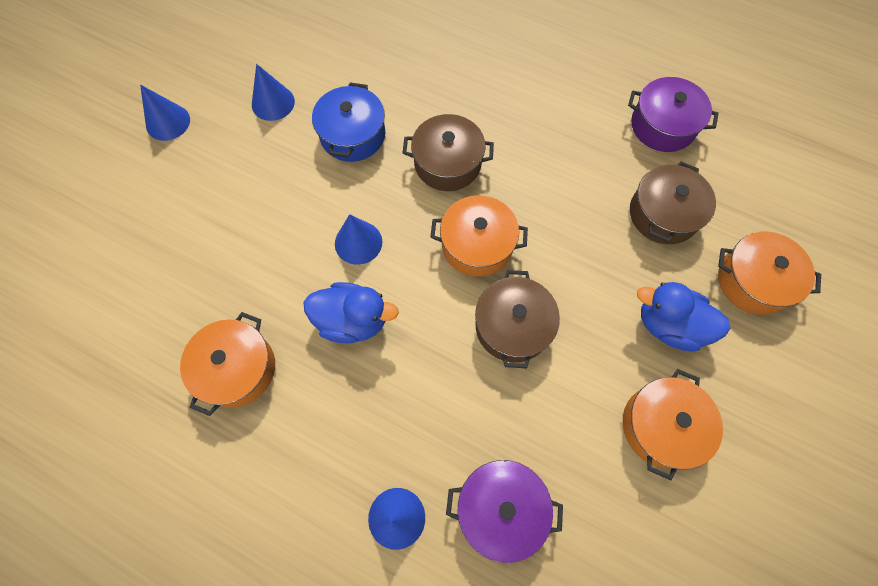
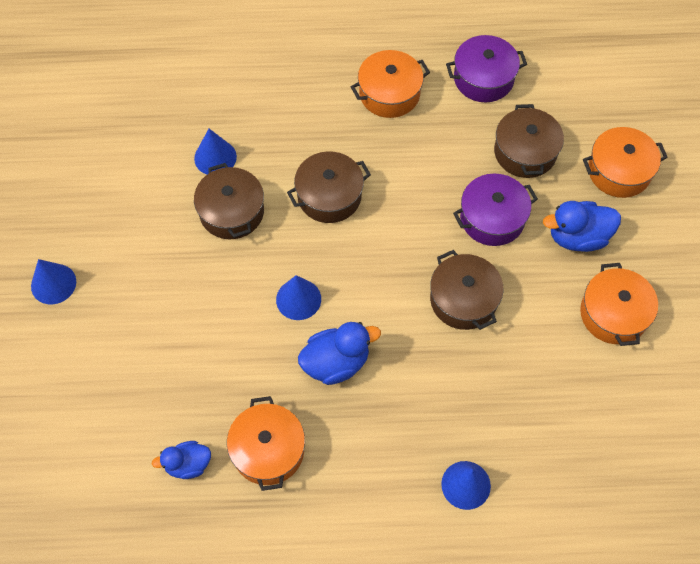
camera: 30 degrees left, 5 degrees down
(161, 341) = (188, 464): none -> blue duck
(273, 103) = (139, 218): blue cone -> blue cone (215, 157)
(352, 135) = (231, 212): blue pot -> brown pot
(477, 245) = (396, 251): orange pot -> orange pot (389, 93)
(500, 508) = (536, 435): purple pot -> purple pot (492, 218)

